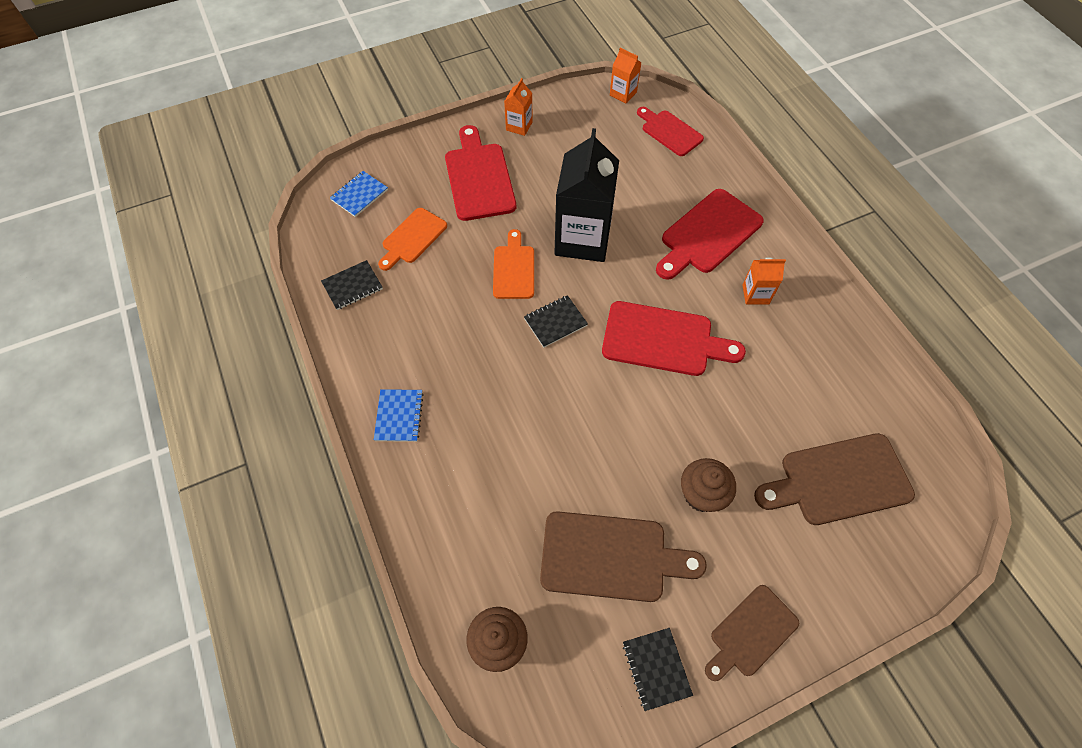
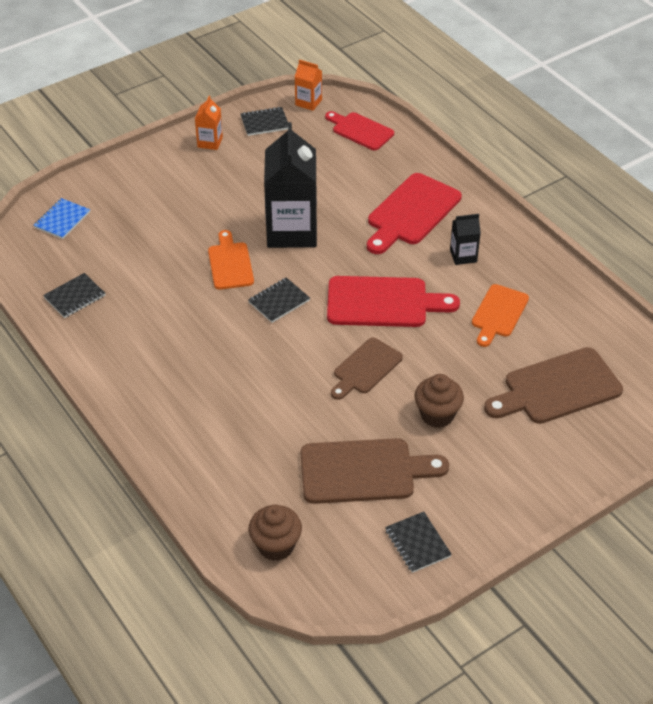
camera: 10 degrees left, 15 degrees down
(399, 416) = (146, 394): blue notebook -> none
(412, 238) = (124, 250): orange cutting board -> orange cutting board (498, 313)
(479, 178) = (179, 191): red cutting board -> none
(576, 111) = (264, 123): none -> black notebook
(751, 633) = (495, 507): brown cutting board -> brown cutting board (365, 368)
(755, 294) = (463, 256): orange carton -> black carton

